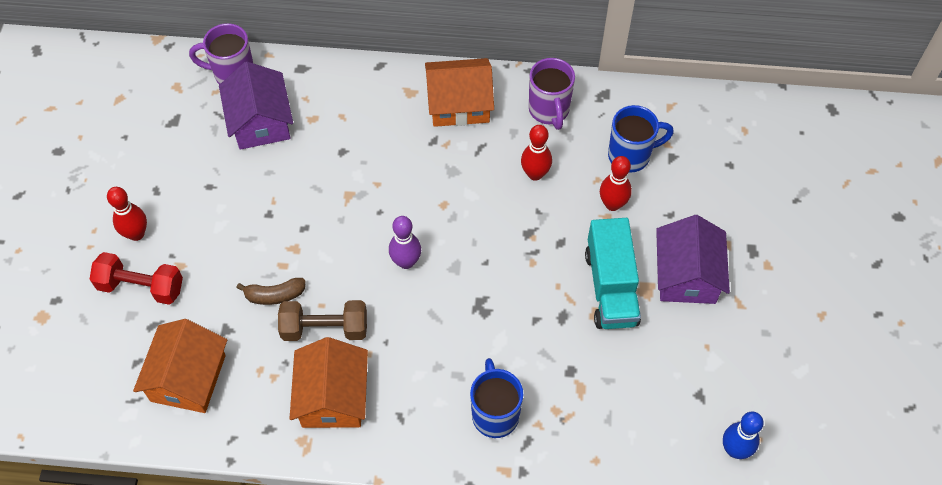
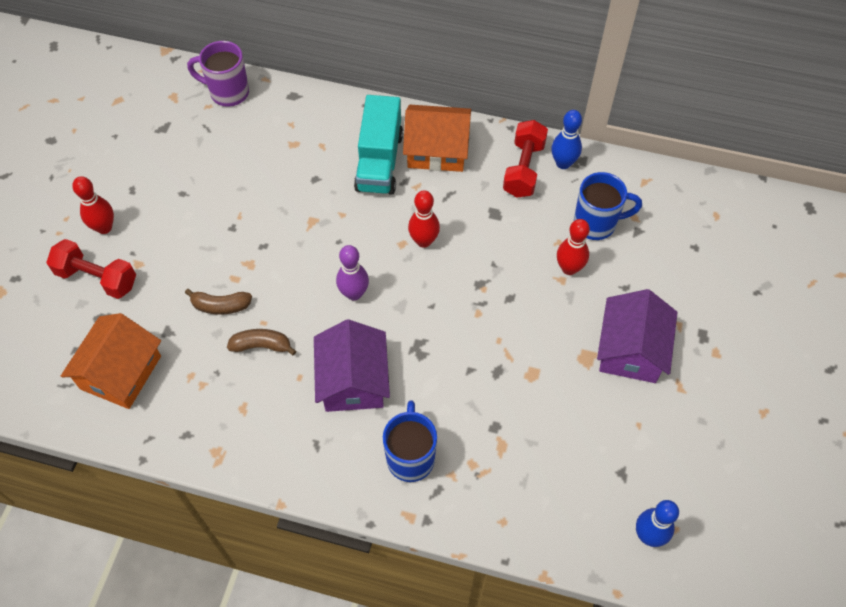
camera: 10 degrees right, 0 degrees up
(260, 121) = (244, 140): purple house -> purple house (353, 380)
(325, 328) = (261, 346): brown dumbbell -> brown banana
(333, 397) = (255, 413): orange house -> none
(535, 174) = (497, 227): red bowling pin -> red bowling pin (423, 241)
(549, 111) = (523, 169): purple mug -> red dumbbell
(587, 99) = (563, 163): none -> blue bowling pin
(611, 287) = (551, 350): turquoise truck -> turquoise truck (379, 161)

